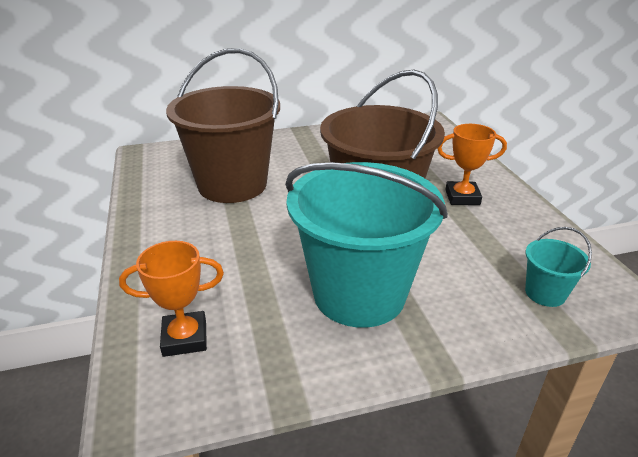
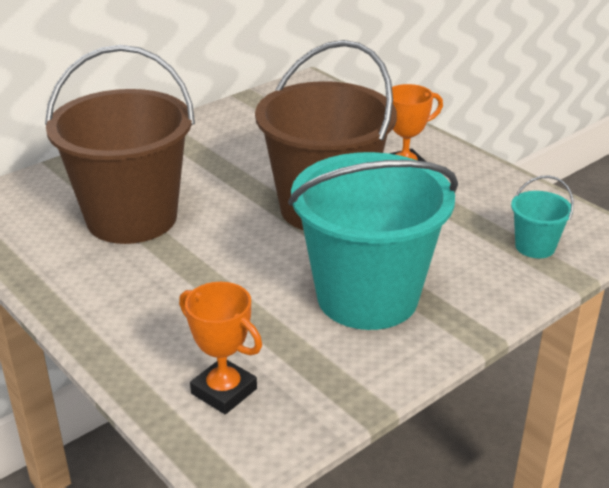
camera: 25 degrees left, 0 degrees up
(185, 338) = (224, 391): orange trophy -> orange trophy turned 75 degrees clockwise

